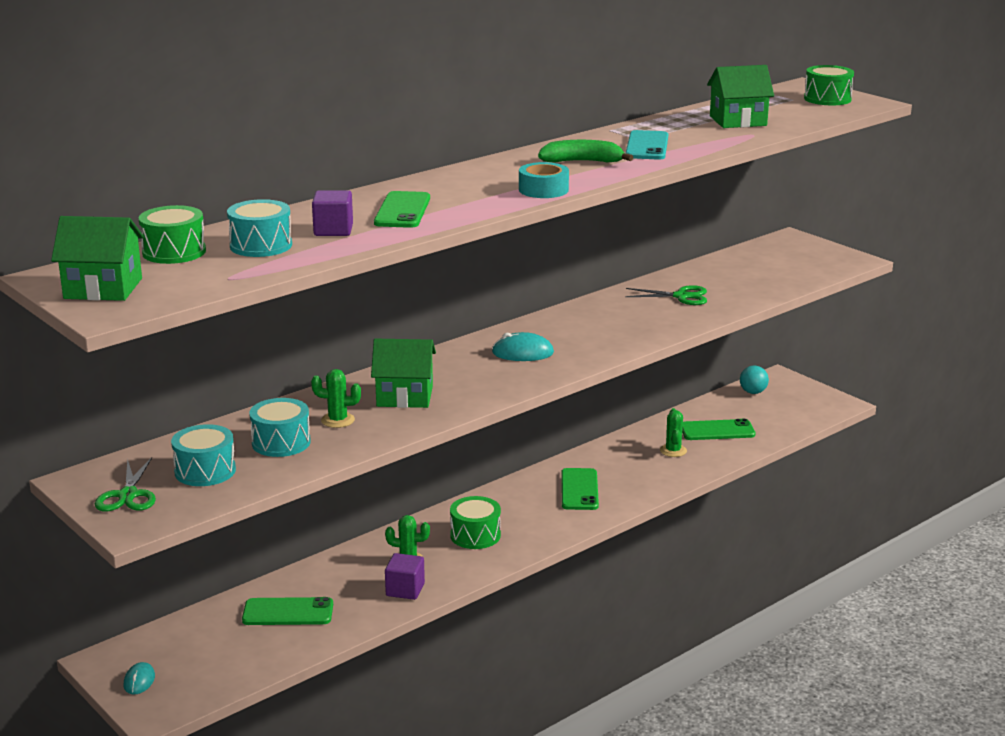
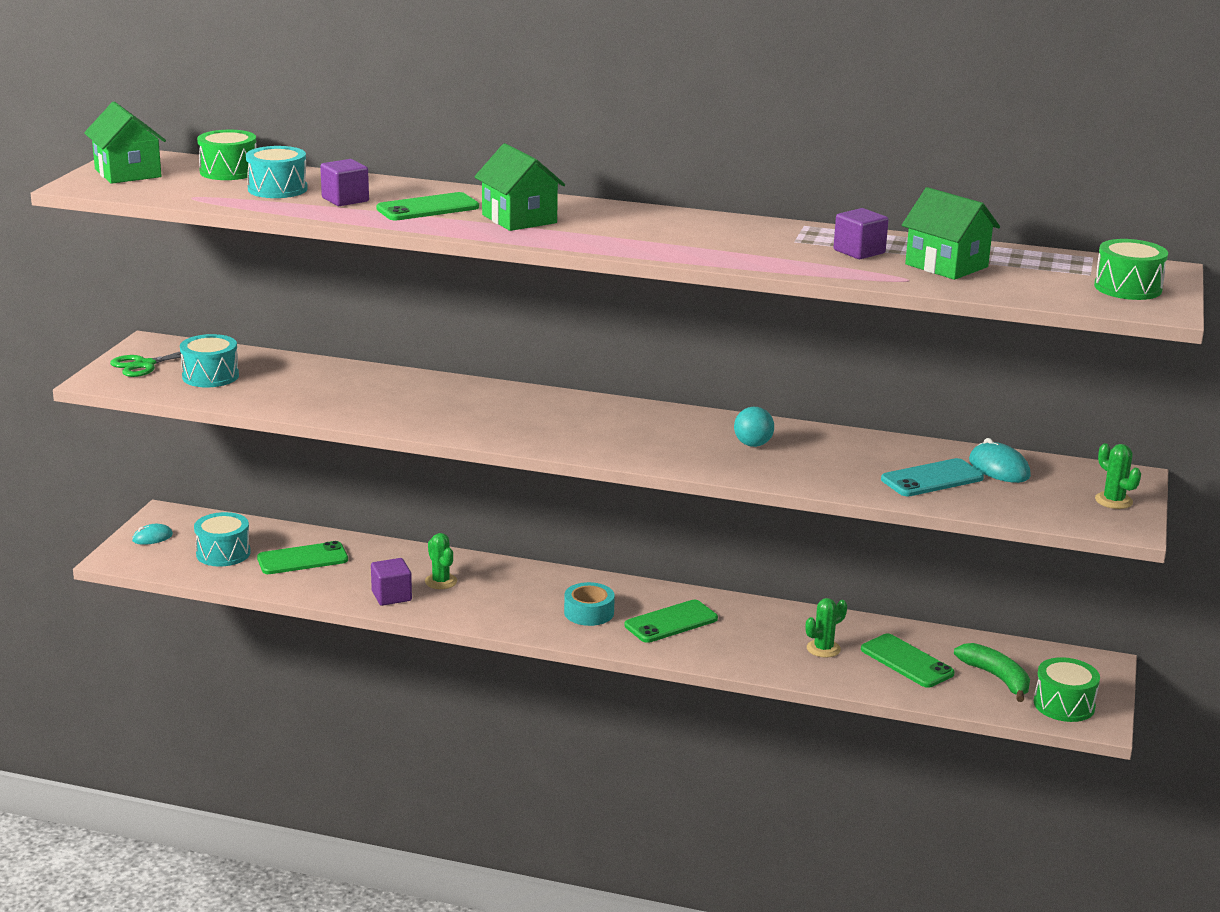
camera: 55 degrees right, 0 degrees up
(281, 442) = (289, 386): turquoise drum -> turquoise drum (223, 553)
(288, 612) = (302, 559): green phone -> green phone turned 75 degrees counterclockwise
(338, 420) = (354, 393): green cactus -> green cactus (1113, 501)
(405, 396) = (433, 404): green house -> green house (519, 219)
(475, 535) = (520, 598): green drum -> green drum (1064, 705)
(522, 353) = (592, 425): turquoise mouse -> turquoise mouse (999, 468)
(543, 190) = (565, 238): turquoise tape -> turquoise tape (589, 613)
(582, 162) = (677, 235): green banana -> green banana (996, 678)
(647, 146) = (776, 248): turquoise phone -> turquoise phone (932, 479)
(681, 296) = (848, 460): green scissors -> none
(683, 131) = (859, 252): none -> purple cube
(753, 392) = (1034, 658): turquoise ball -> turquoise ball (753, 444)

